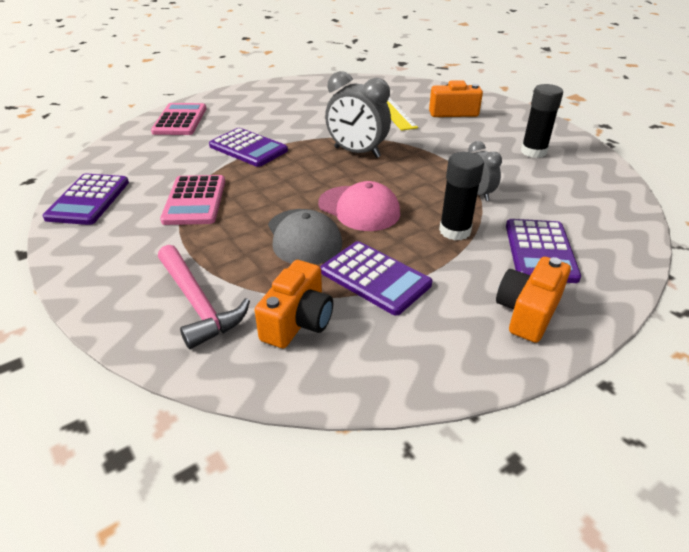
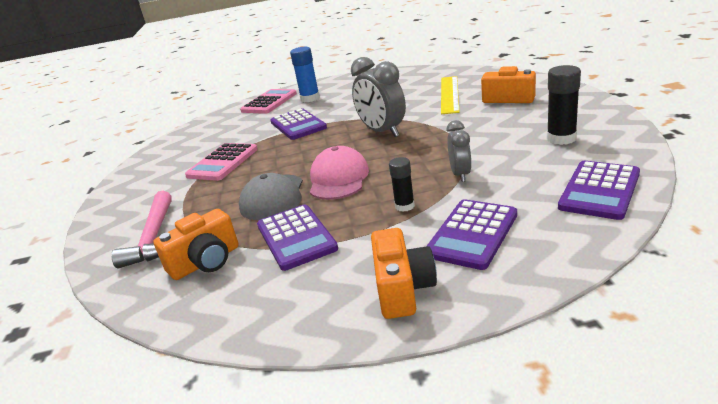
camera: 30 degrees right, 10 degrees down
(88, 200) = (158, 157): purple calculator -> purple calculator (599, 190)
(231, 114) = (310, 98): none -> blue glue stick
(359, 208) = (338, 179): pink cap -> pink cap turned 150 degrees counterclockwise
(455, 231) = (404, 206): black glue stick -> black glue stick, size x0.62
(528, 312) = (402, 289): orange camera -> orange camera turned 120 degrees clockwise

